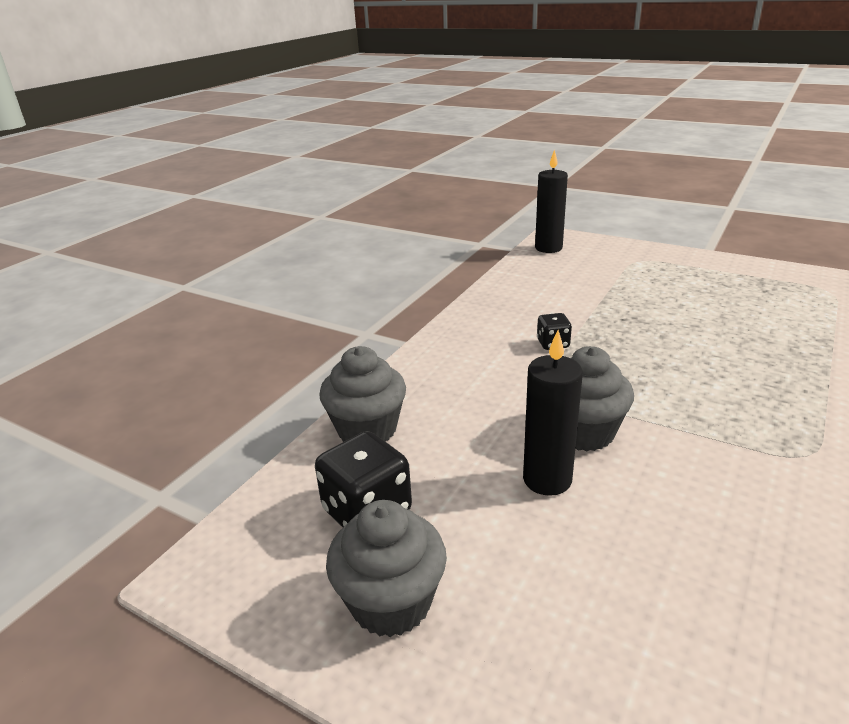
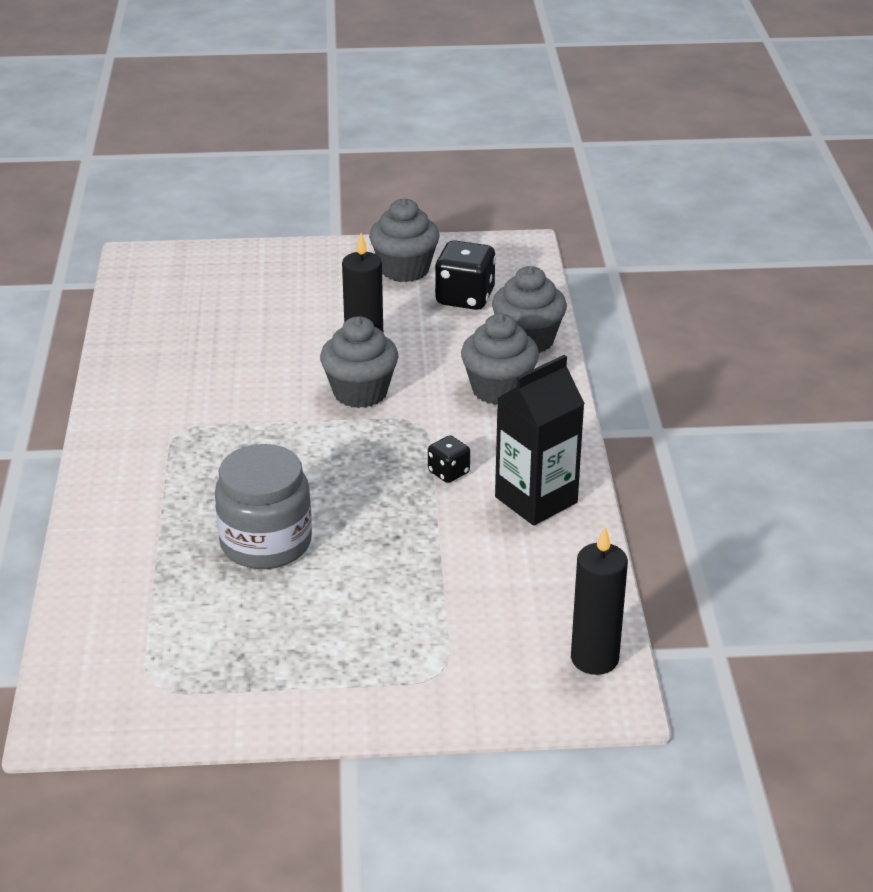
camera: 145 degrees right, 5 degrees up
(448, 392) = (498, 389): none -> grey cupcake
(505, 312) = (536, 500): none -> black carton
(731, 339) = (266, 543): none -> grey jar

